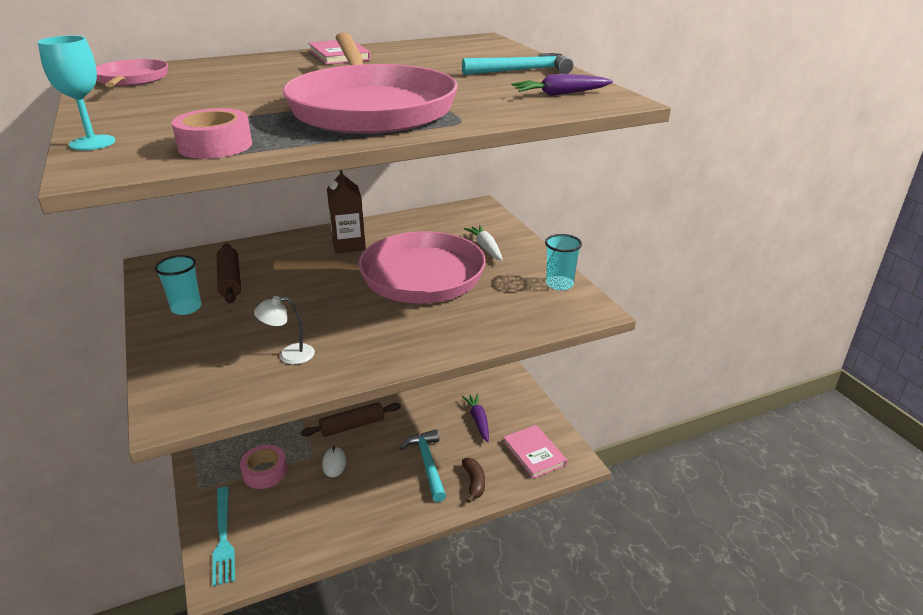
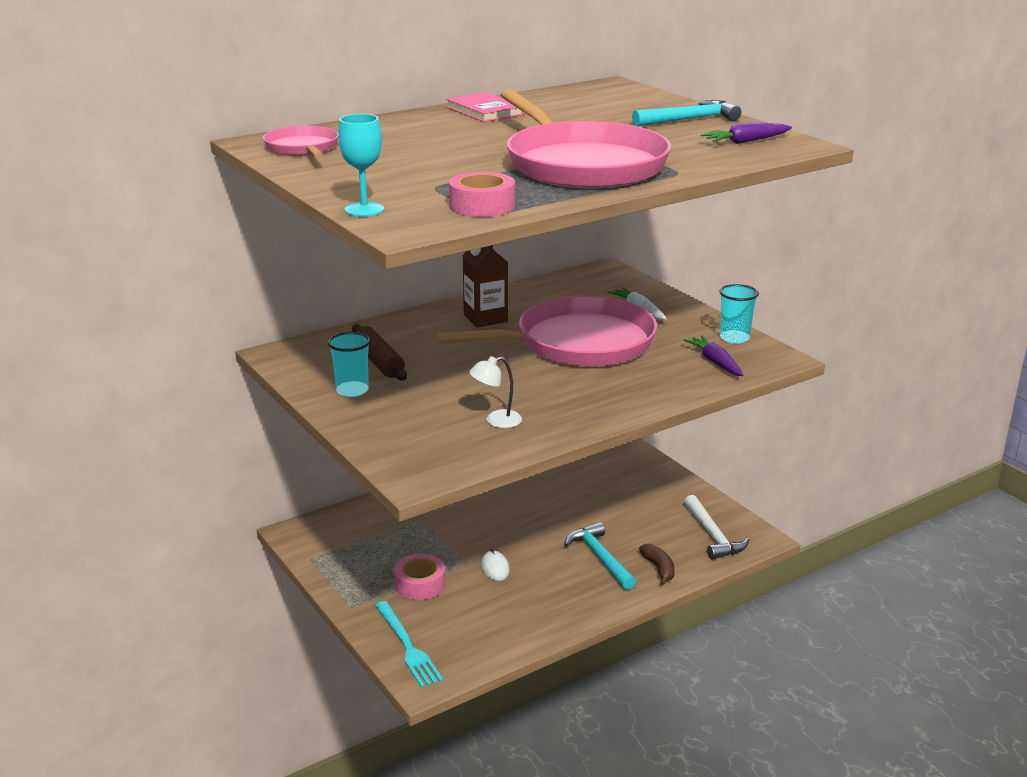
camera: 10 degrees left, 5 degrees down
(352, 426) = (497, 531): brown rolling pin -> none
(478, 420) = (638, 512): purple carrot -> purple carrot (715, 362)
(534, 453) = (712, 535): pink book -> white hammer

